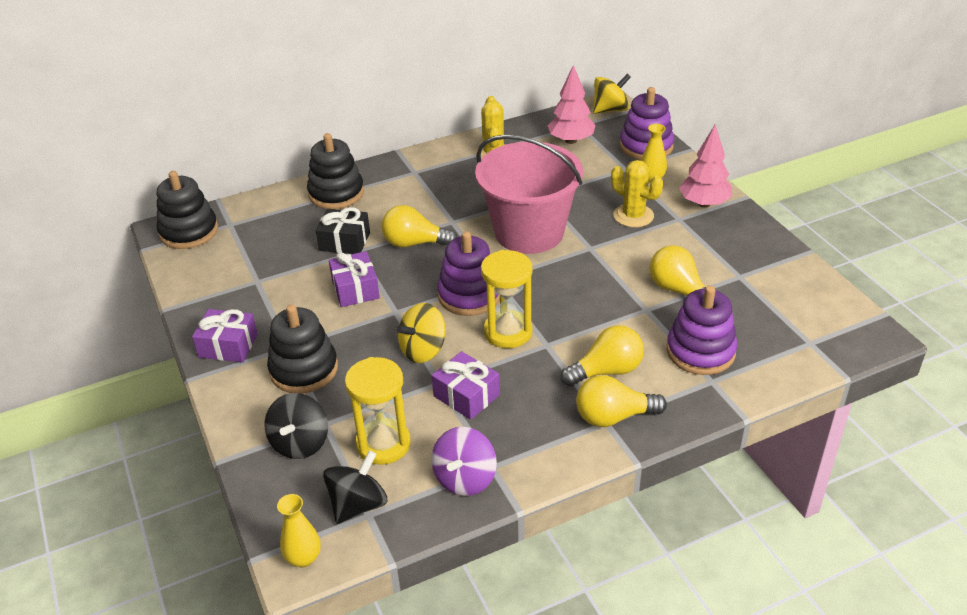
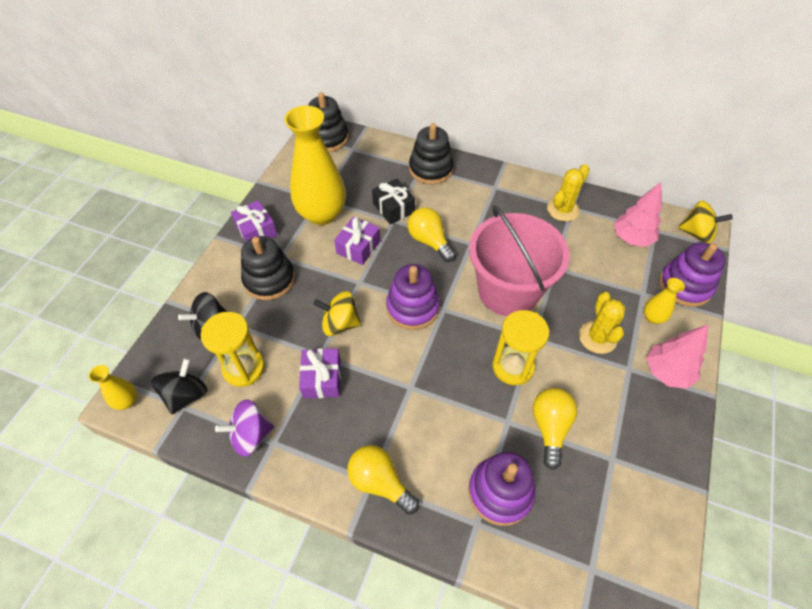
camera: 45 degrees right, 15 degrees up
(279, 290) = (322, 214): none -> yellow vase
(358, 505) = (186, 395): black spinning top -> black spinning top turned 60 degrees counterclockwise
(508, 332) = (400, 355): yellow hourglass -> yellow hourglass (513, 367)
(606, 371) = (420, 444): yellow light bulb -> none

